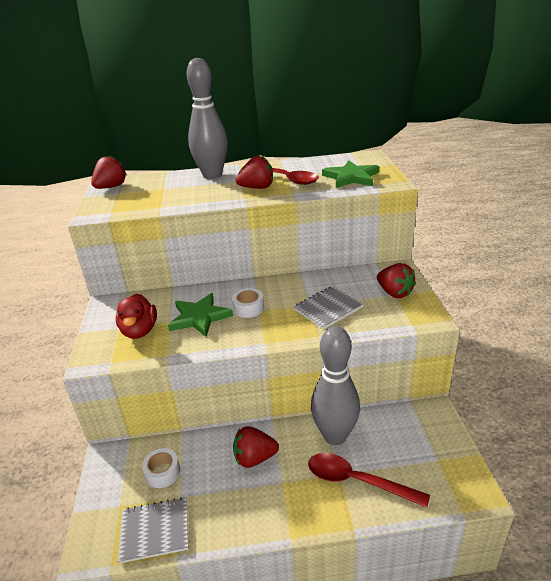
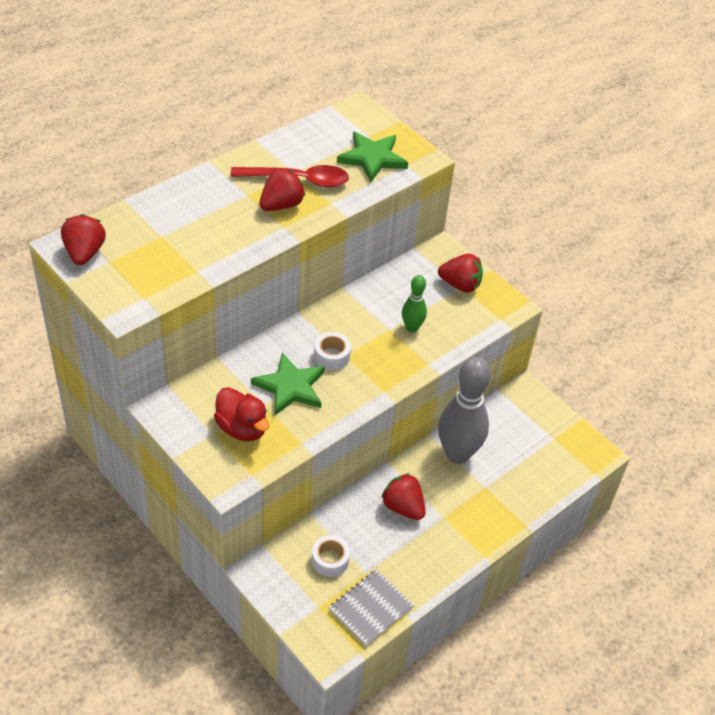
camera: 40 degrees left, 15 degrees up
(212, 175) = (200, 195): grey bowling pin -> none
(254, 458) = (403, 507): red strawberry -> red strawberry turned 90 degrees clockwise
(328, 308) = (412, 328): grey notebook -> green bowling pin
(357, 481) = (503, 486): red spoon -> none

